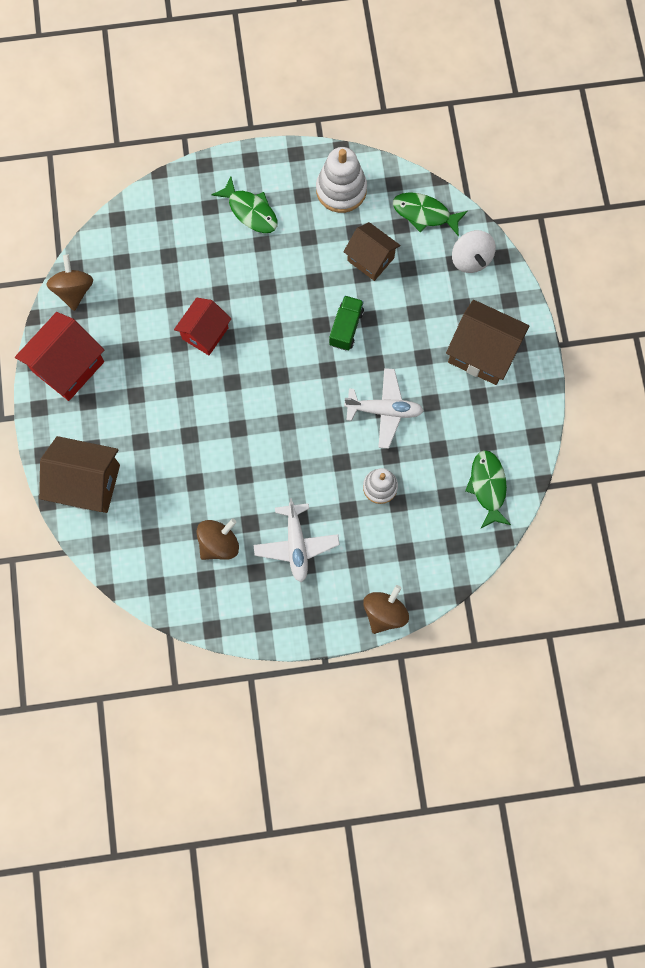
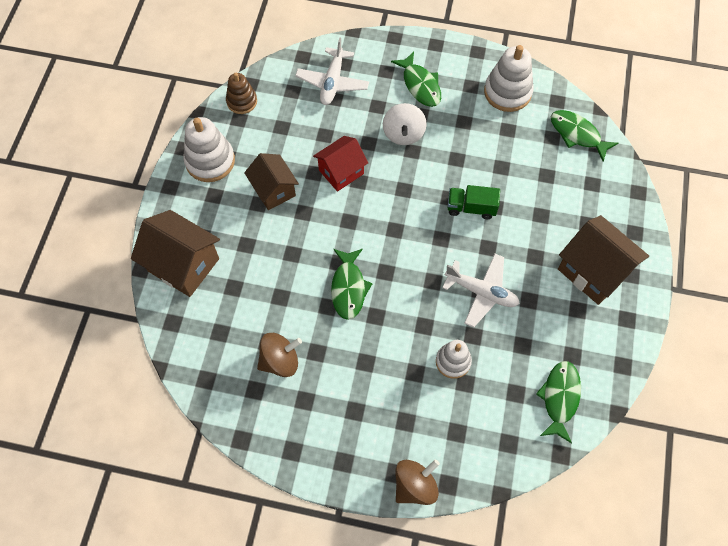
camera: 20 degrees right, 10 degrees down
(68, 366) = (210, 161): red house -> white stacking toy
(74, 290) = (242, 101): brown spinning top -> brown stacking toy
(257, 450) = (348, 288): none -> green fish
(296, 544) = (352, 388): white plane -> white plane (332, 82)
(346, 328) = (471, 208): green truck -> green truck turned 120 degrees counterclockwise
(370, 259) = (514, 157): brown house -> brown house (274, 190)
(471, 259) = (608, 185): white spinning top -> white spinning top (403, 134)

